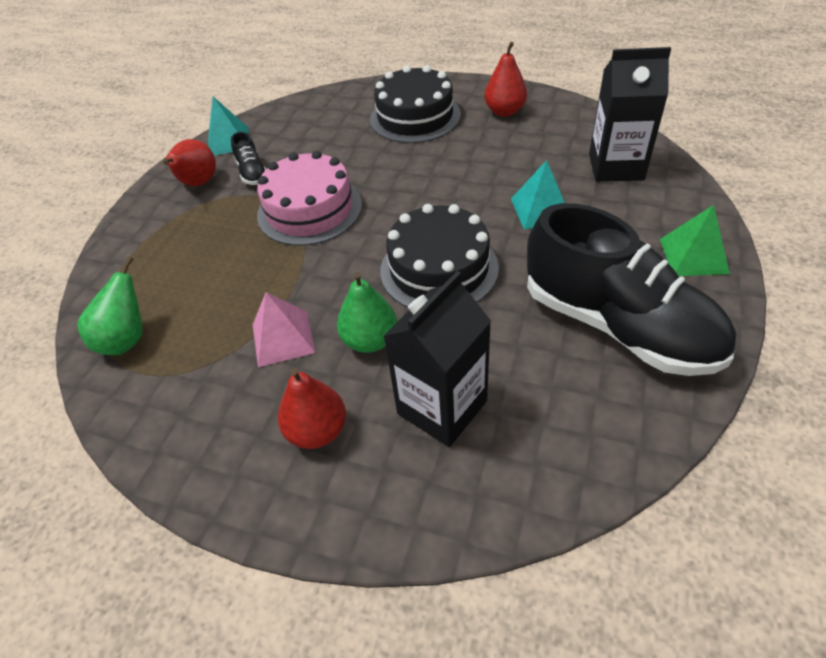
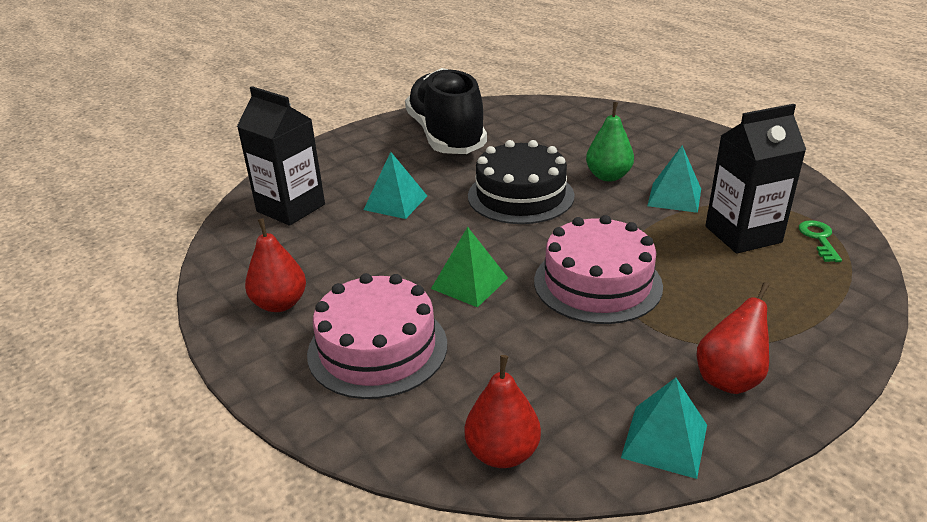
camera: 150 degrees left, 15 degrees down
(127, 339) = (819, 239): green pear -> green key
(252, 172) = (646, 361): black shoe -> none
(283, 338) = (674, 197): pink pyramid -> turquoise pyramid
(317, 431) = (670, 152): red pear -> red pear (502, 453)
(415, 117) = (377, 348): black cake -> pink cake
(442, 407) = (587, 139): black carton -> black carton (743, 234)
(693, 256) = (350, 146): green pyramid -> green pyramid (469, 283)

